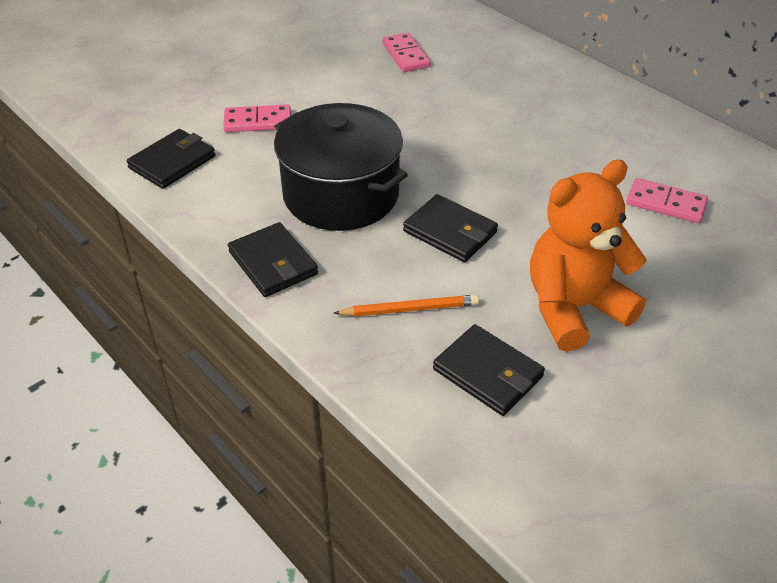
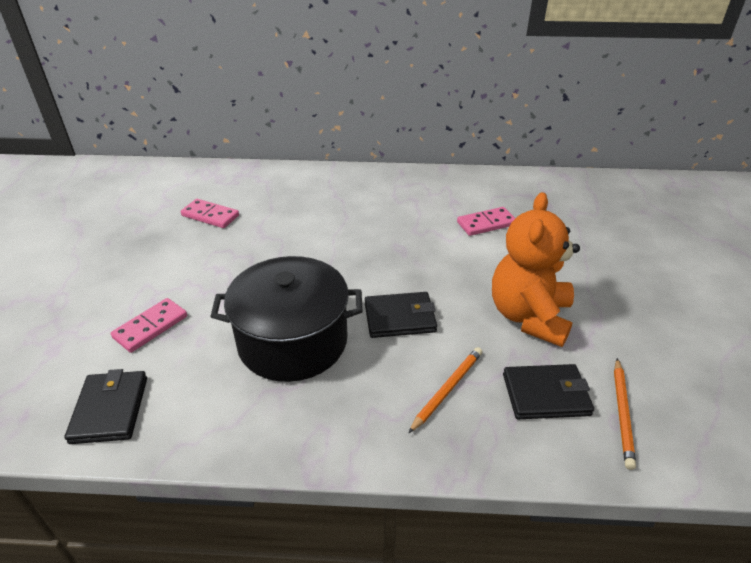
camera: 45 degrees left, 5 degrees down
(273, 263) = (311, 430): black wallet -> none
(536, 437) = (622, 413): none -> orange pencil

